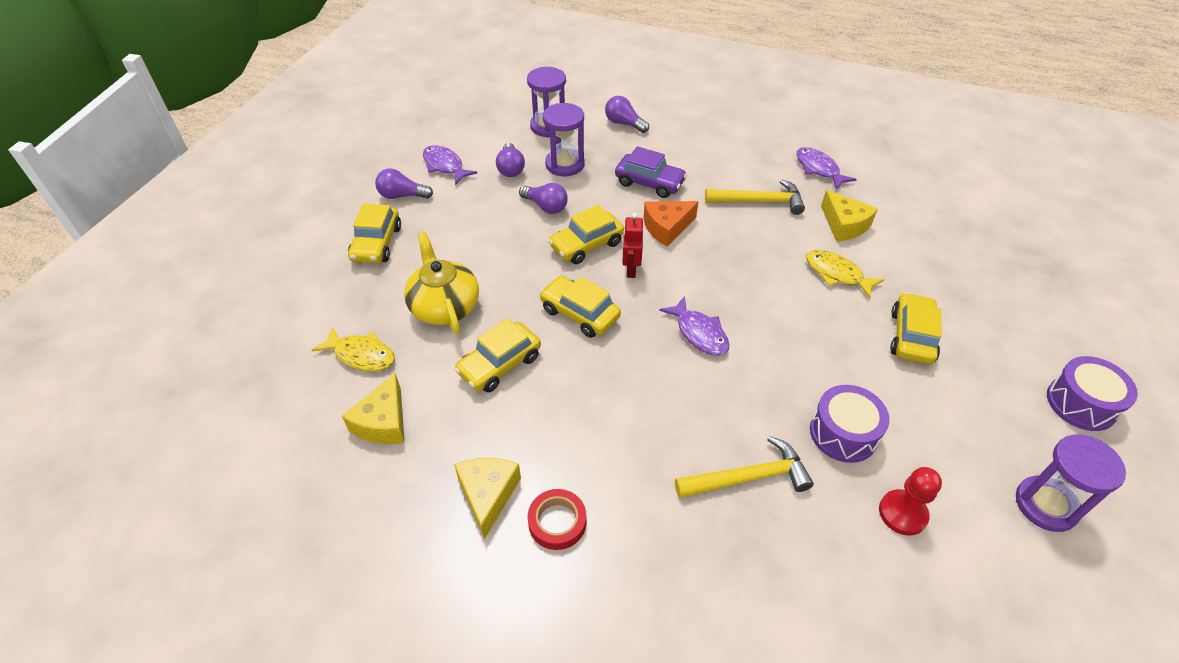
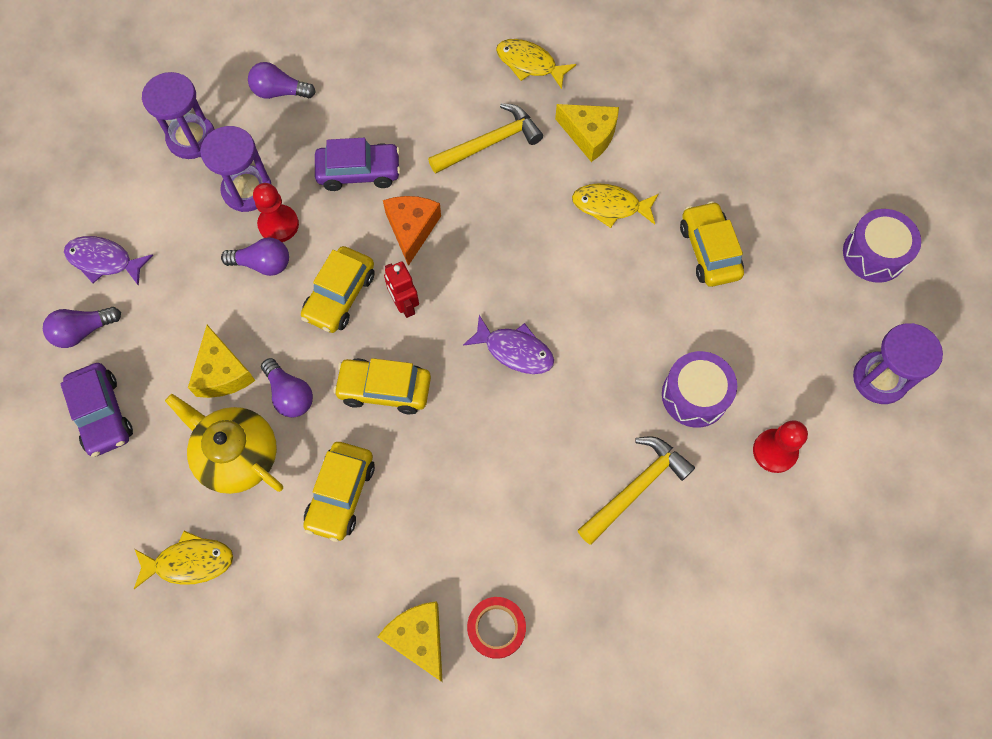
camera: 30 degrees left, 20 degrees up
(377, 244) = (102, 414): yellow car -> purple car
(383, 422) = (268, 623): yellow cheese -> yellow cheese (222, 373)
(510, 168) = (187, 227): purple light bulb -> purple light bulb (290, 395)
(572, 190) = (278, 225): none -> red pawn
(666, 228) = (412, 229): orange cheese -> orange cheese turned 150 degrees clockwise
(819, 169) = (529, 64): purple fish -> yellow fish

